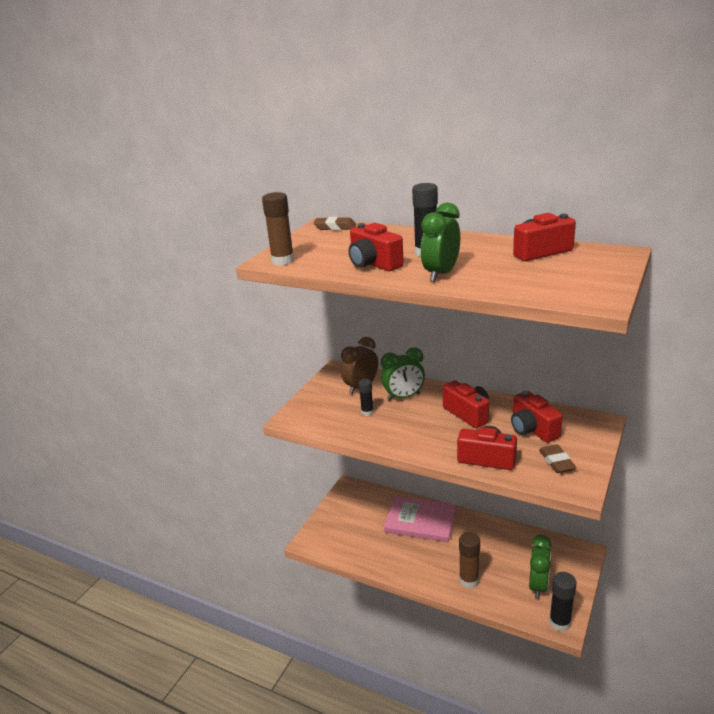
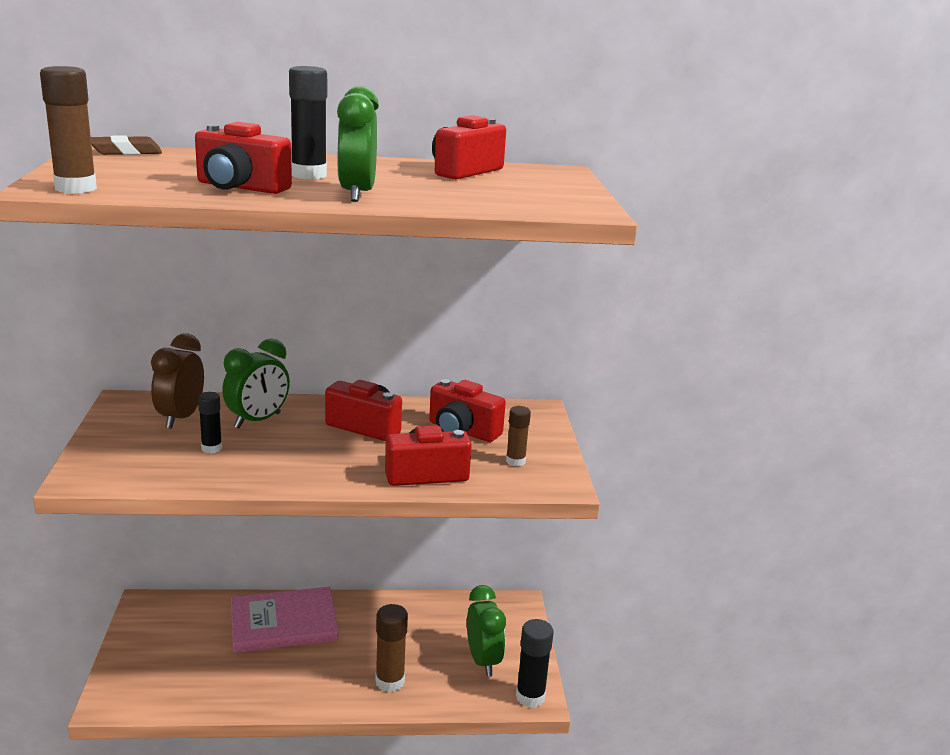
camera: 35 degrees left, 5 degrees down
(556, 462) = (515, 461): brown eraser -> brown glue stick

